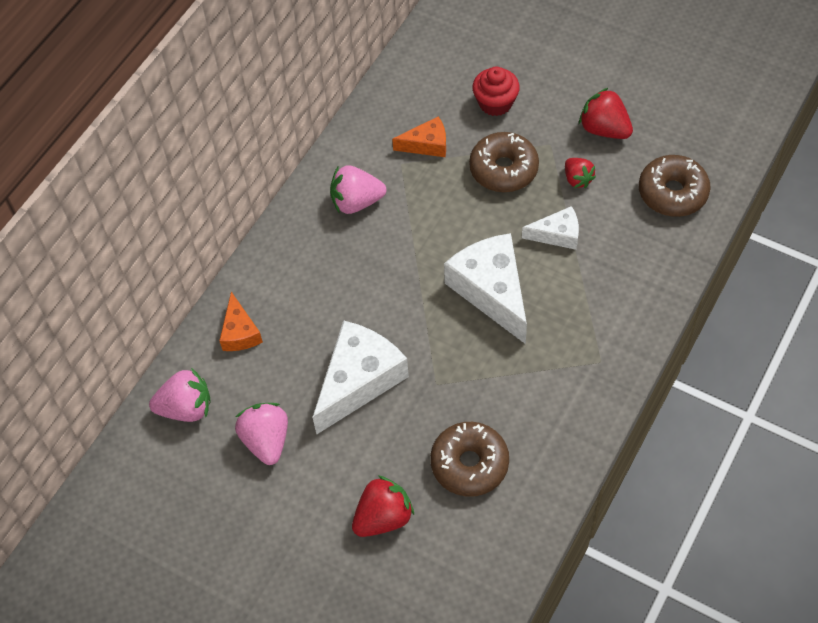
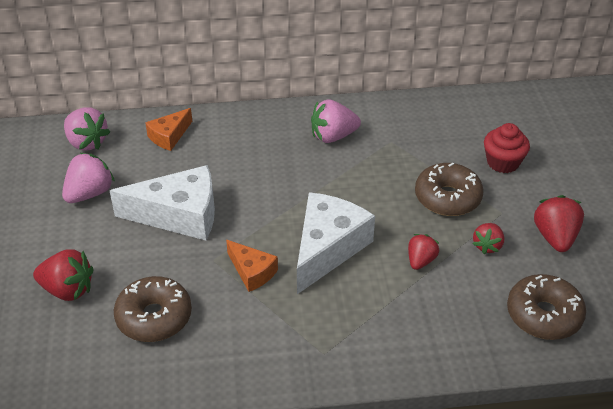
camera: 50 degrees right, 15 degrees down
(356, 202) = (333, 136): pink strawberry -> pink strawberry turned 60 degrees counterclockwise
(427, 145) = (422, 146): orange cheese -> orange cheese (252, 272)
(557, 234) = (421, 261): white cheese -> red strawberry

